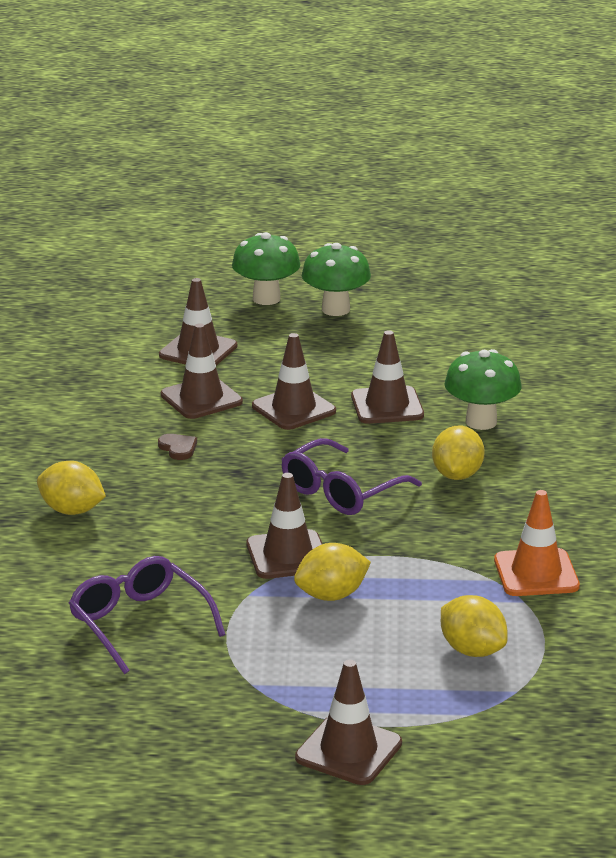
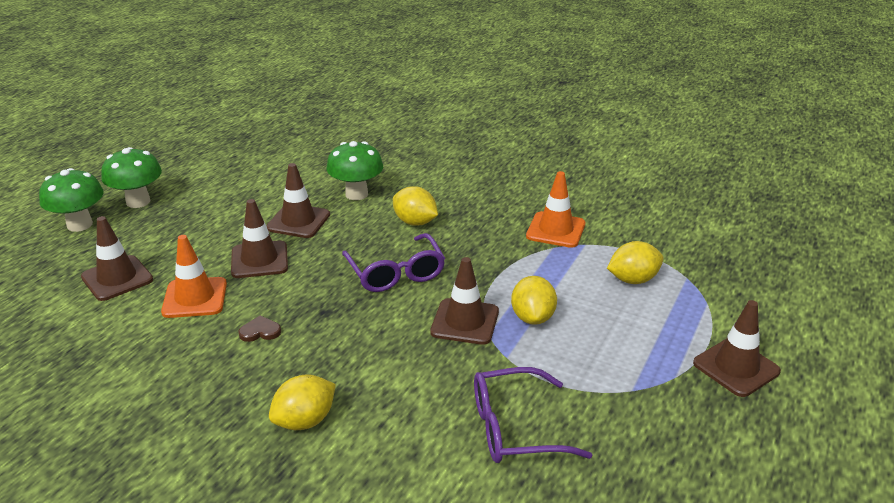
camera: 65 degrees left, 5 degrees up
(201, 398) = (195, 298): brown traffic cone -> orange traffic cone

